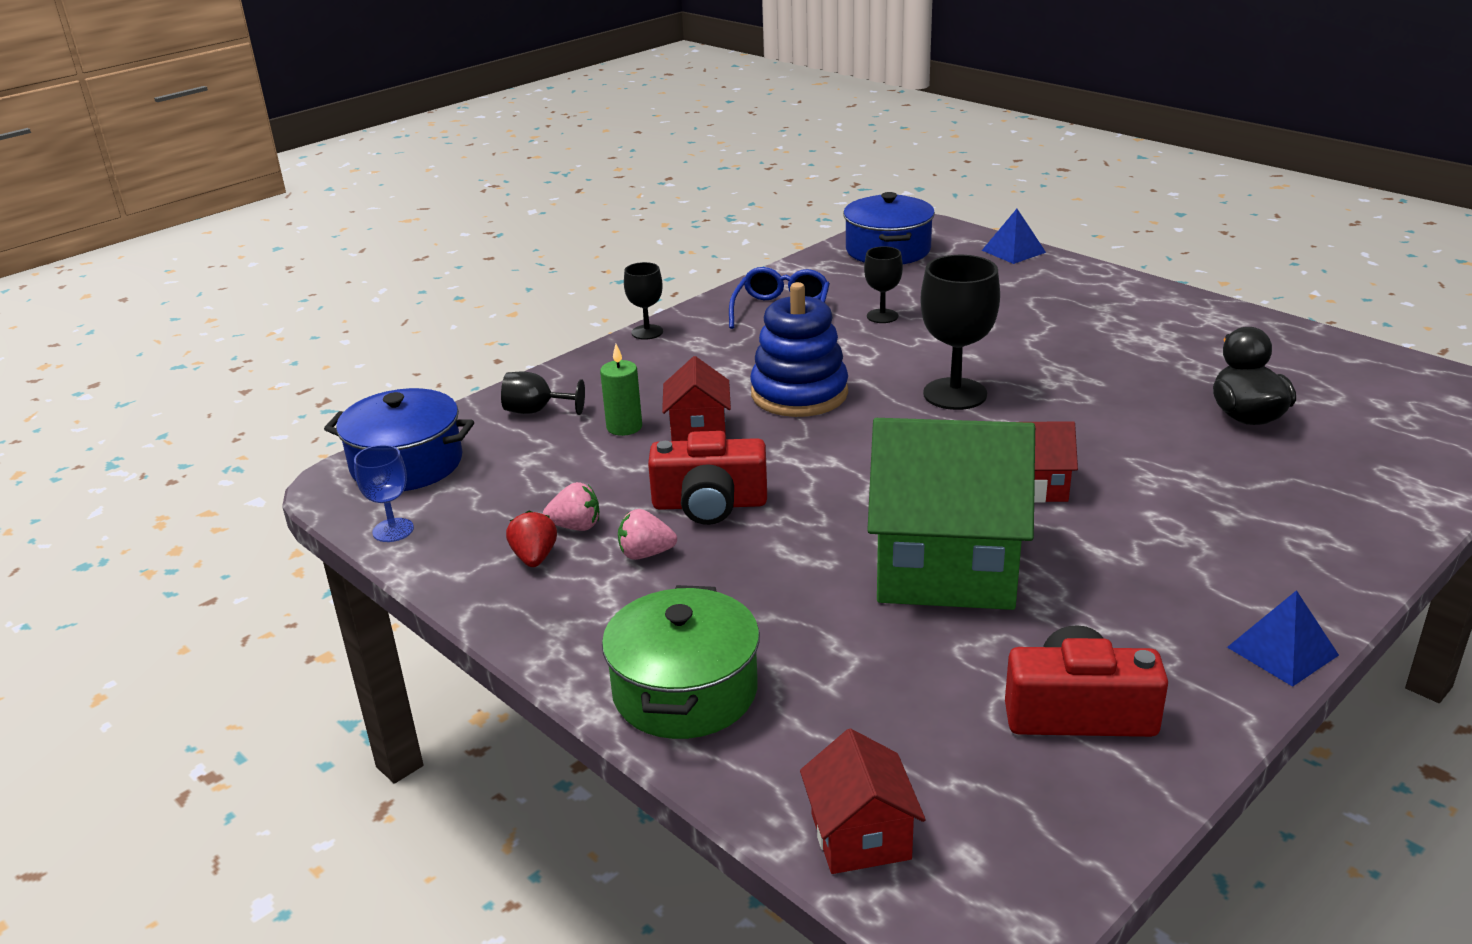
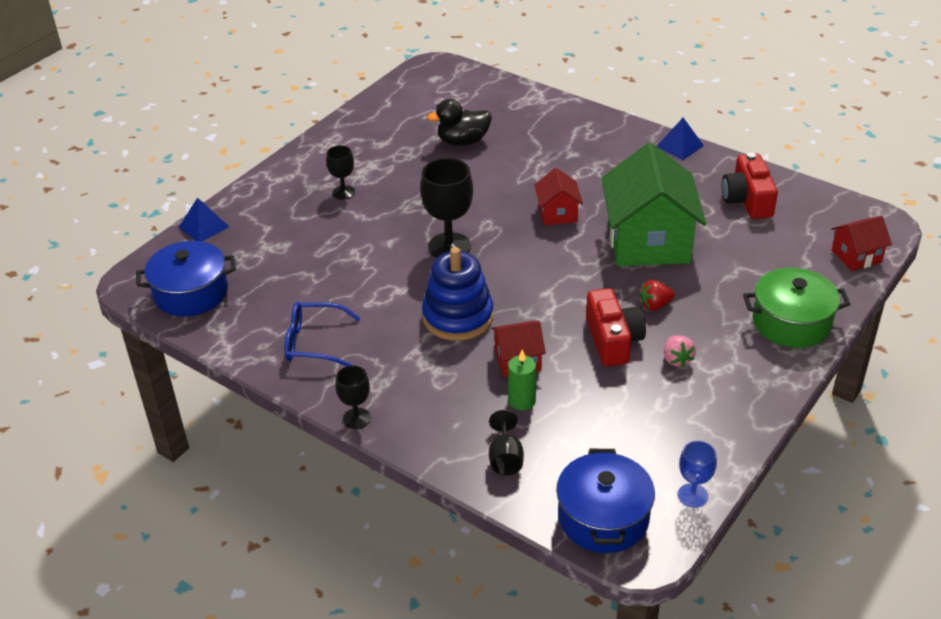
camera: 100 degrees left, 10 degrees up
(534, 558) = (698, 410): red strawberry -> red strawberry (655, 305)
(576, 526) = (657, 398): pink strawberry -> none
(882, 316) = (325, 287): black goblet -> black goblet (343, 192)

